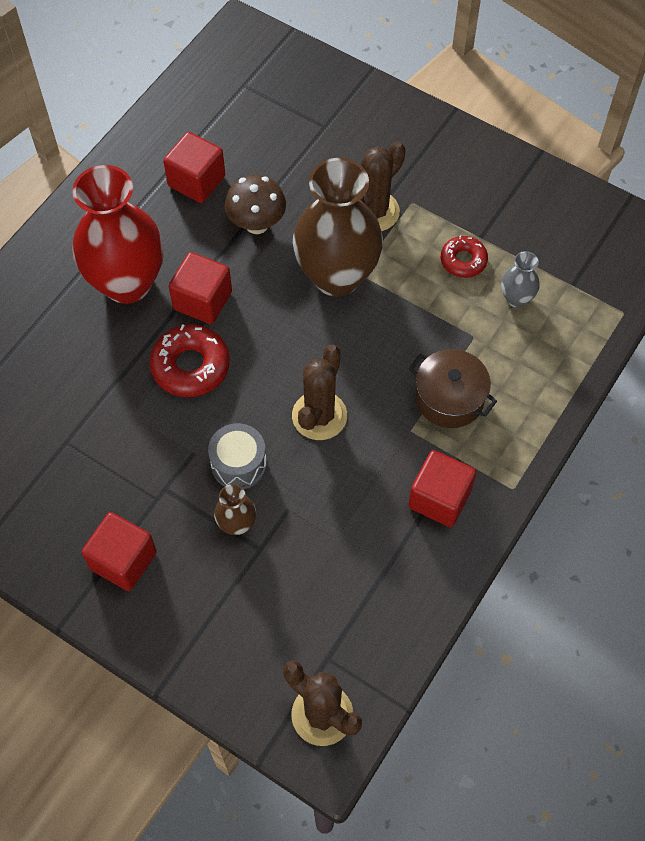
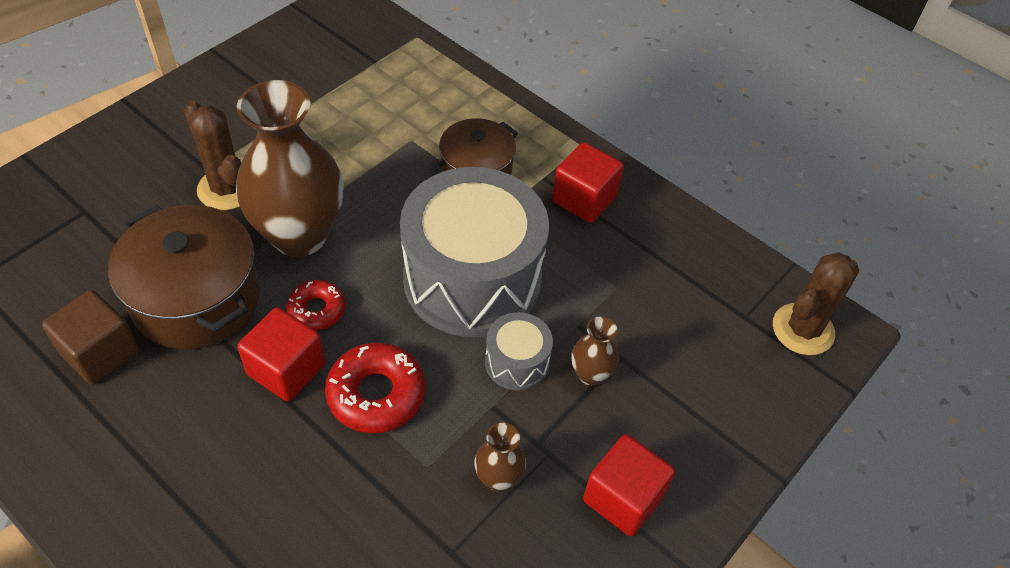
camera: 85 degrees left, 10 degrees down
(127, 283) = (228, 452): red vase -> none
(129, 465) = (498, 478): none -> brown vase
(196, 181) = (100, 353): red cube -> brown cube
(257, 224) = (196, 298): brown mushroom -> brown pot
(319, 416) = (472, 279): brown cactus -> grey drum
(463, 260) = (319, 130): red donut -> red donut (317, 310)
(516, 298) = (377, 102): grey vase -> none

